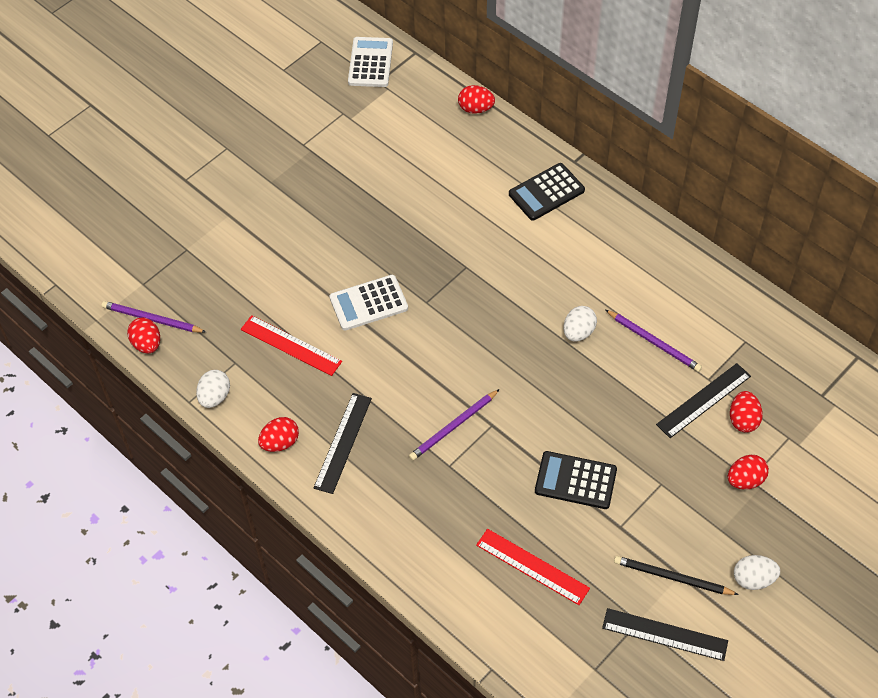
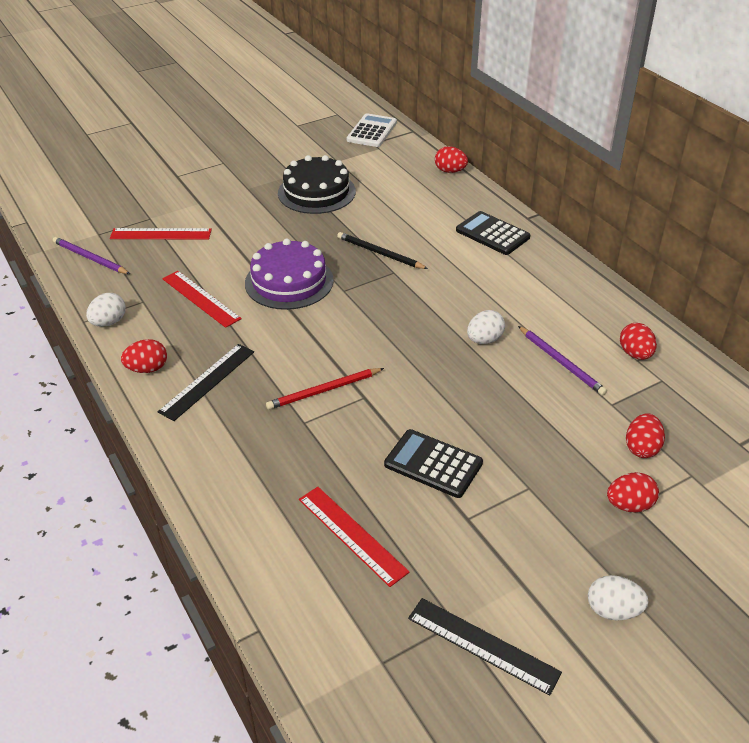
camera: 15 degrees right, 15 degrees down
(147, 344) = (74, 274): red egg -> red egg (635, 354)
(209, 269) = (161, 234): none -> red ruler
(347, 171) = (316, 192): none -> black cake
(368, 303) = (289, 281): white calculator -> purple cake
(453, 427) = (324, 390): purple pencil -> red pencil
(546, 192) = (492, 234): black calculator -> black calculator turned 60 degrees clockwise
(672, 577) = (512, 584): black pencil -> black pencil (380, 253)
(703, 400) = (601, 421): black ruler -> none

